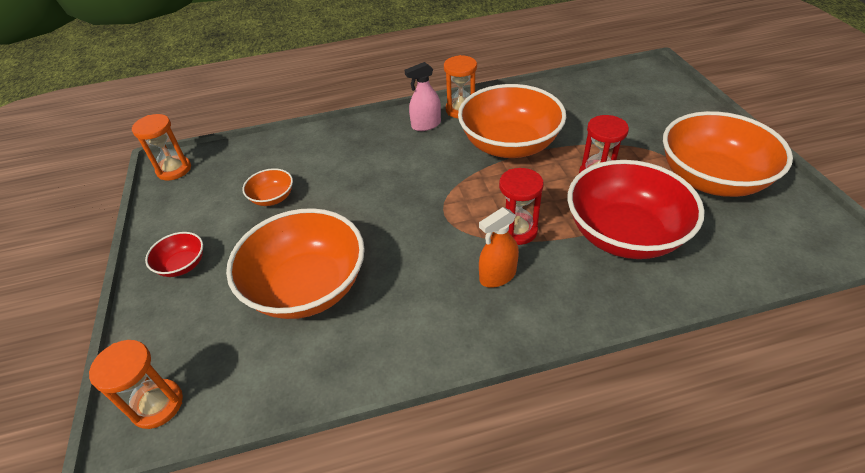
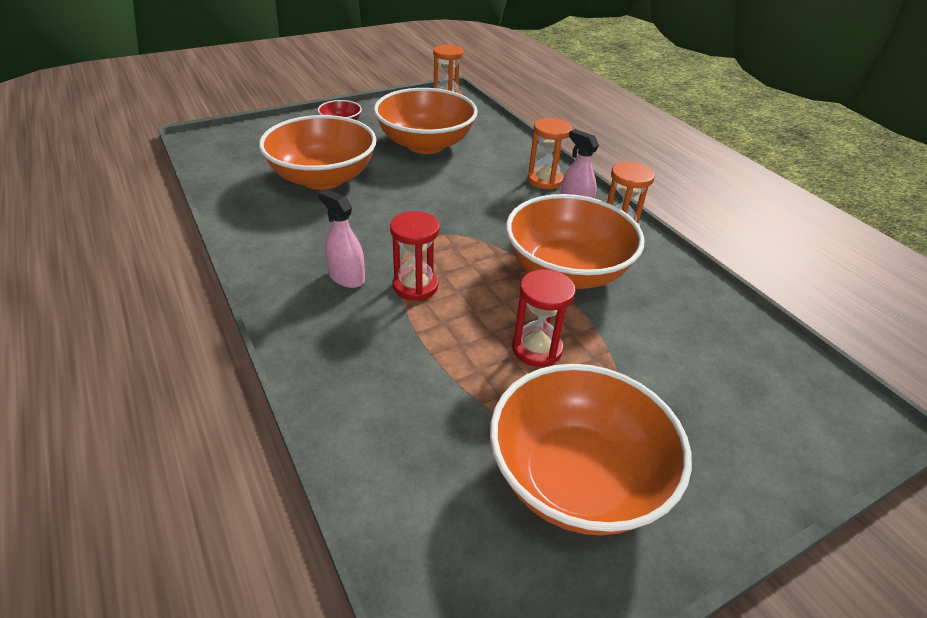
camera: 70 degrees right, 5 degrees down
(157, 405) = (217, 143): orange hourglass -> orange hourglass (545, 180)
(272, 198) = (425, 144): orange bowl -> orange bowl, size x2.23
(497, 276) = (346, 277): orange spray bottle -> pink spray bottle
(624, 234) = (428, 373): red bowl -> none

